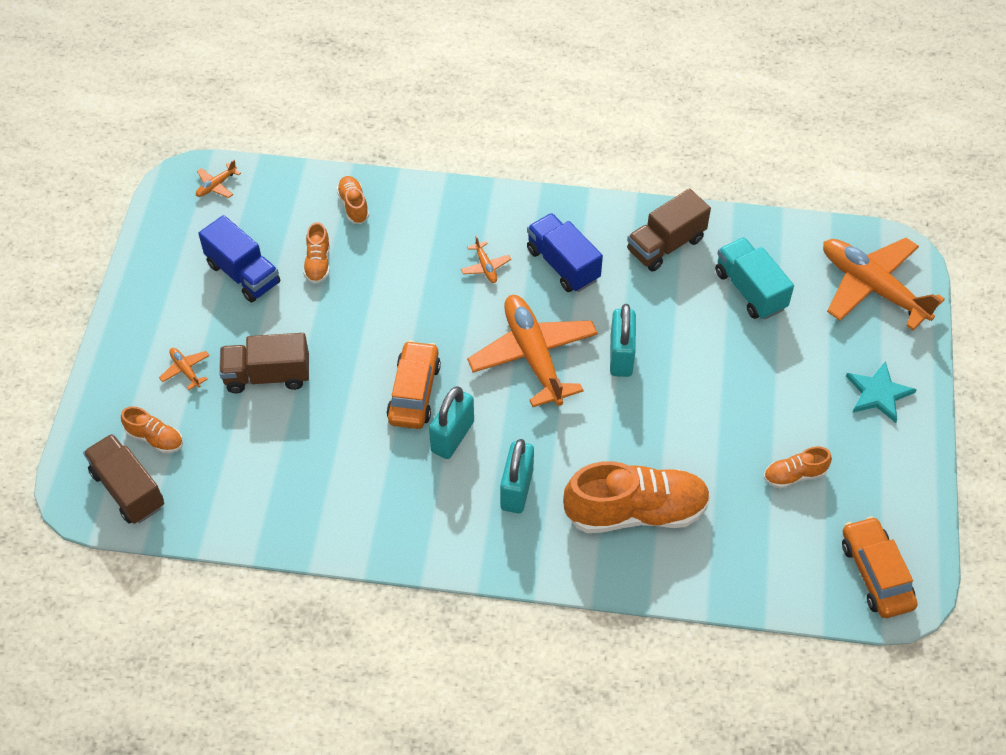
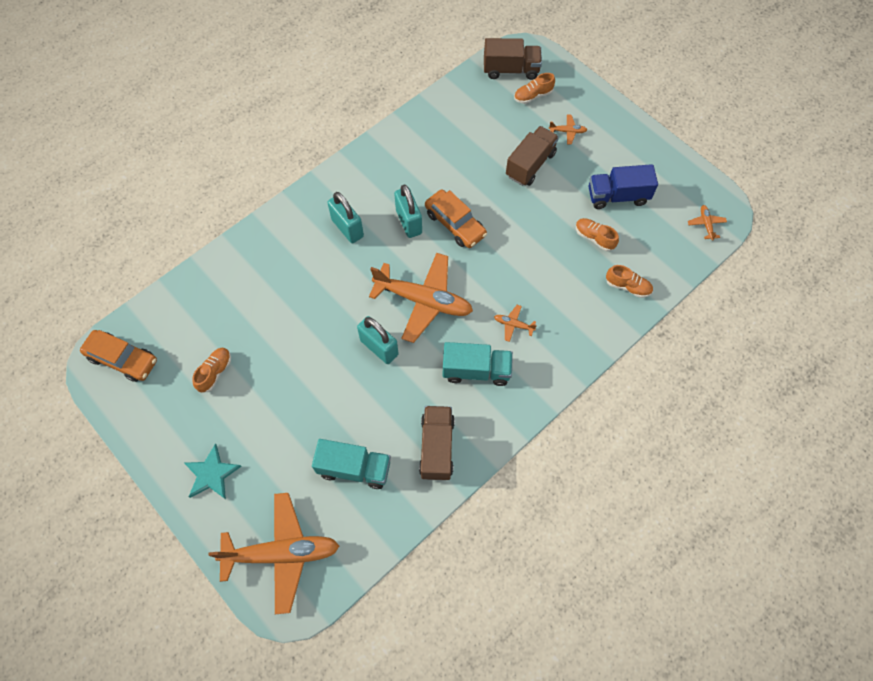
camera: 130 degrees right, 10 degrees up
(563, 264) = (476, 370): blue truck -> turquoise truck
(636, 512) = (278, 273): orange shoe -> none

